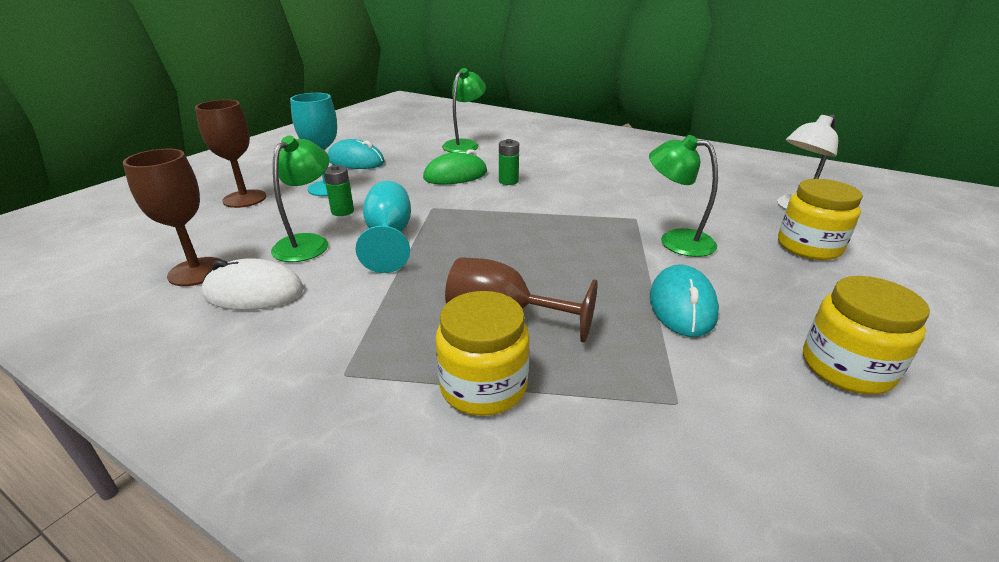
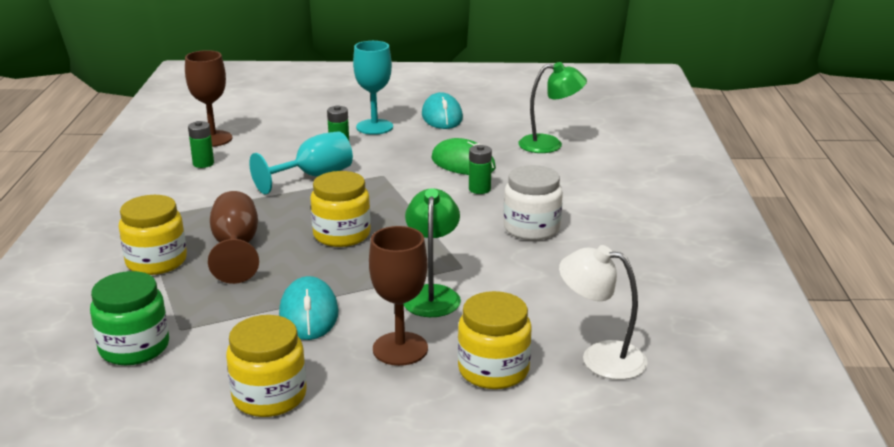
camera: 60 degrees right, 5 degrees down
(244, 199) = (324, 109): brown goblet -> brown goblet (400, 349)
(254, 292) = (203, 163): white mouse -> green battery
(308, 243) = (279, 154): green lamp -> none
(531, 252) = (341, 235): none -> yellow jar
(592, 181) = (531, 228): none -> white jar
(682, 306) = (309, 314): turquoise mouse -> turquoise mouse turned 75 degrees counterclockwise
(712, 456) = (134, 347): none -> green jar

